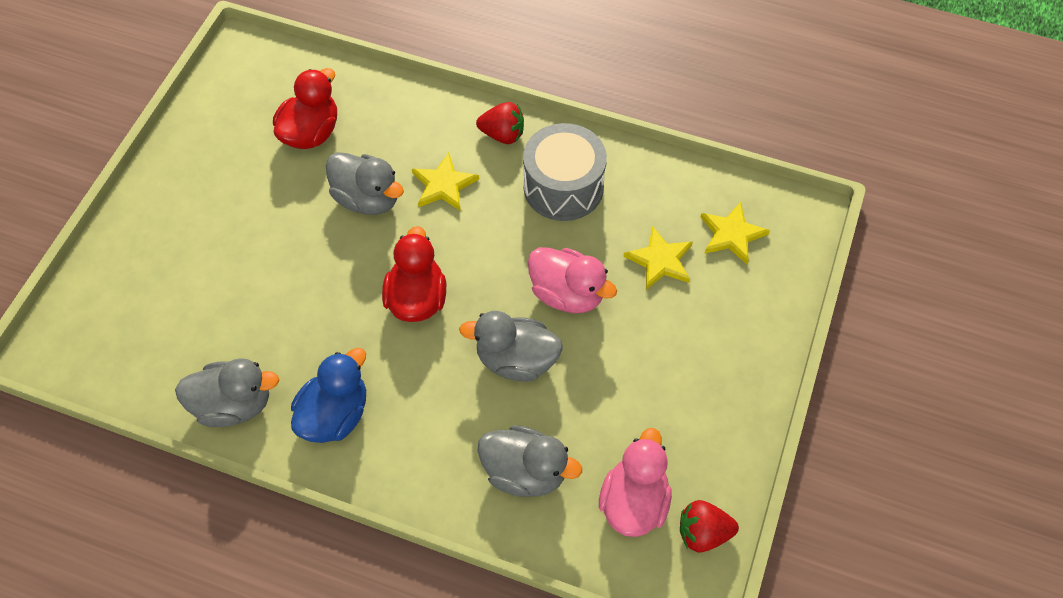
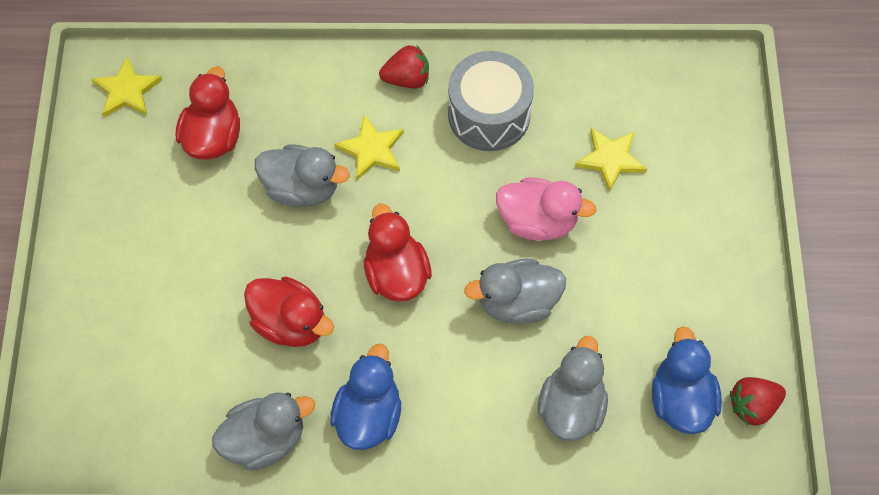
camera: 20 degrees left, 5 degrees up
(303, 310) = (290, 322): none -> red duck
(525, 472) = (571, 406): grey duck -> grey duck turned 75 degrees counterclockwise
(634, 502) = (680, 399): pink duck -> blue duck
(732, 234) = (666, 112): yellow star -> yellow star (127, 90)

